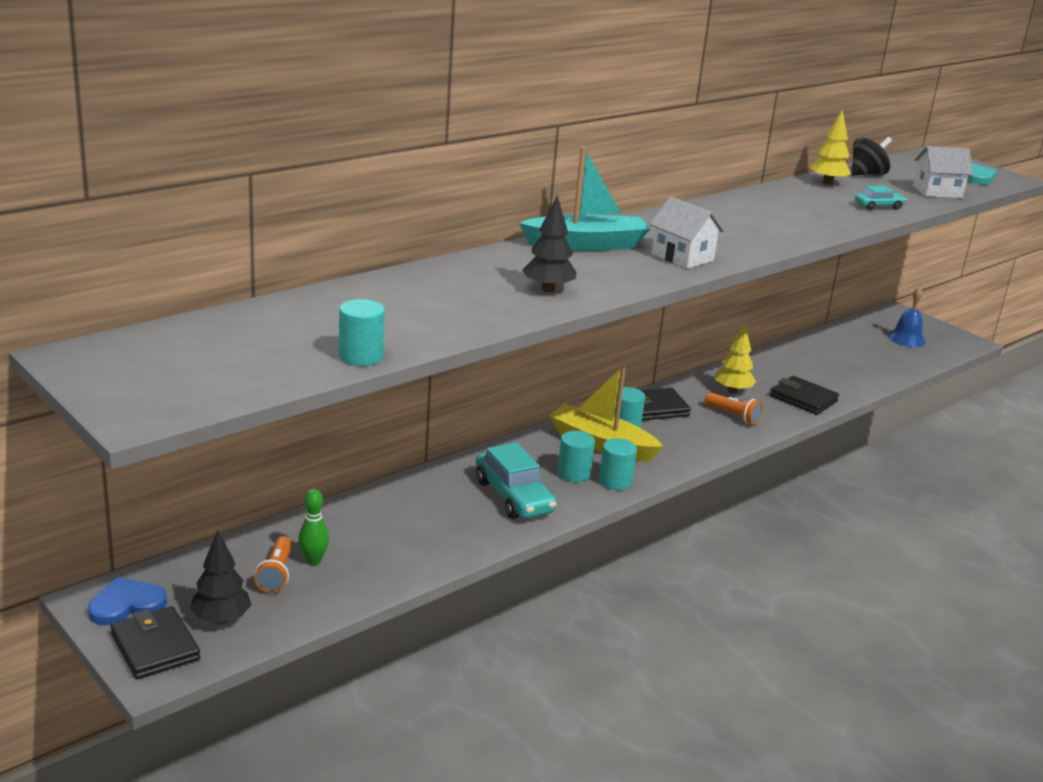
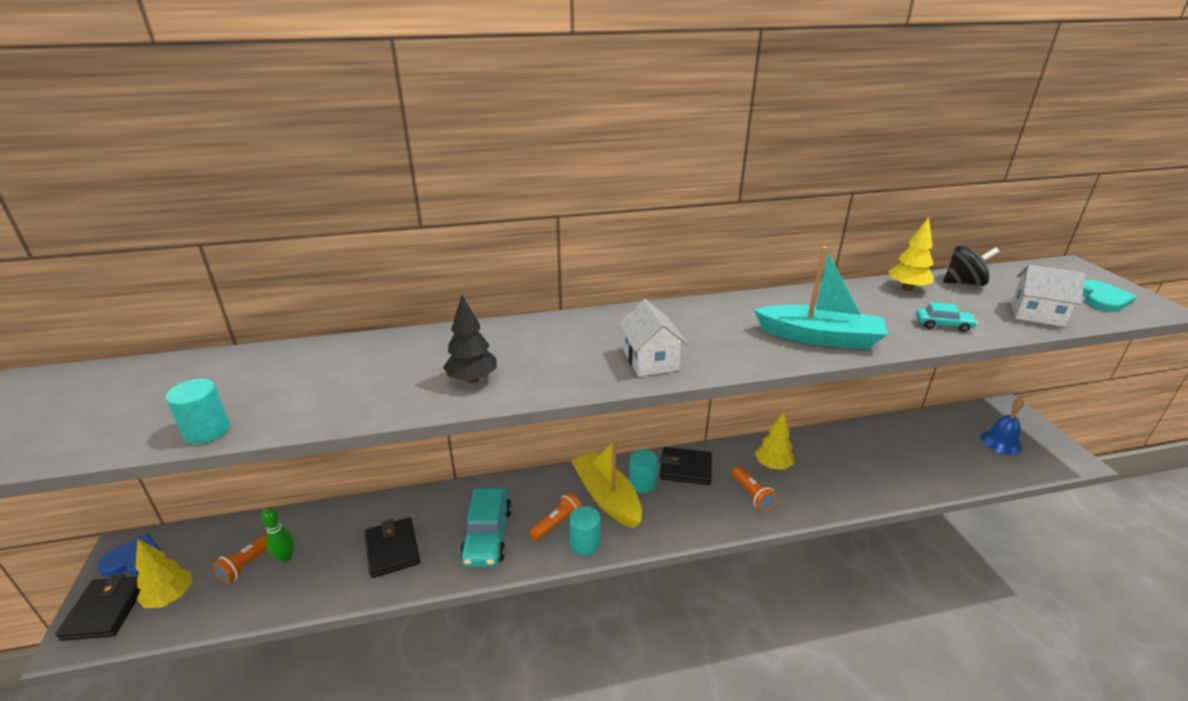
camera: 30 degrees right, 5 degrees up
(221, 619) = (171, 597): black tree -> yellow tree
(574, 473) = (557, 524): turquoise cylinder -> orange flashlight
(586, 245) = (573, 331): turquoise boat -> turquoise boat (820, 338)
(803, 399) = (838, 491): black wallet -> black wallet (392, 549)

